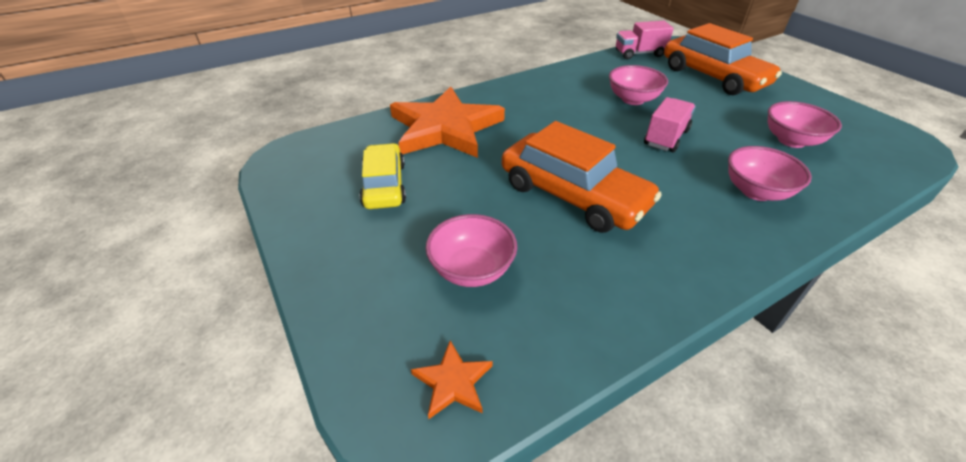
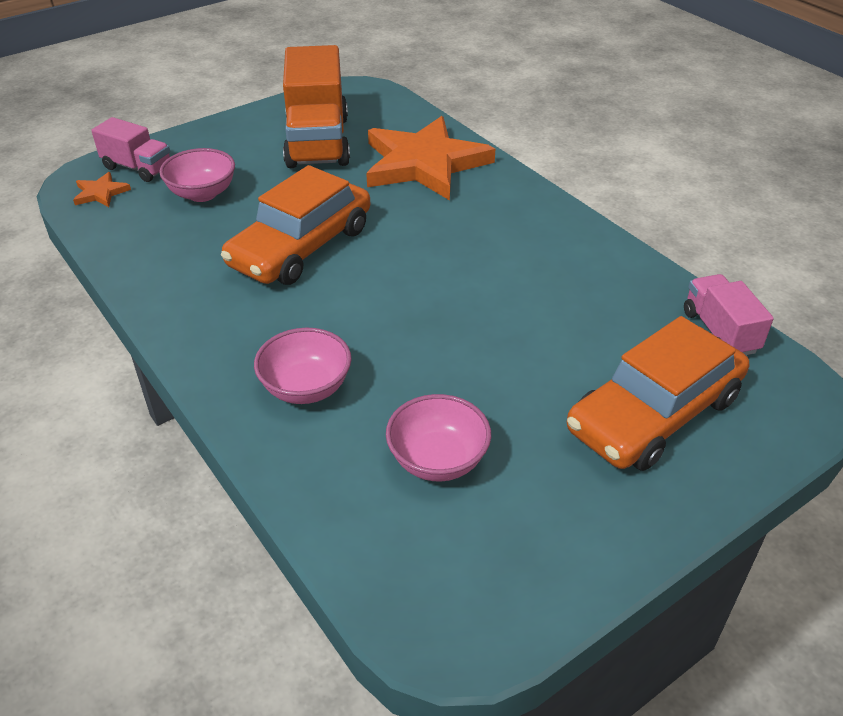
camera: 85 degrees right, 0 degrees up
(384, 185) = (318, 142): yellow car -> orange truck
(633, 99) = (534, 308): pink bowl -> none
(666, 137) = (427, 327): pink truck -> pink truck (138, 168)

